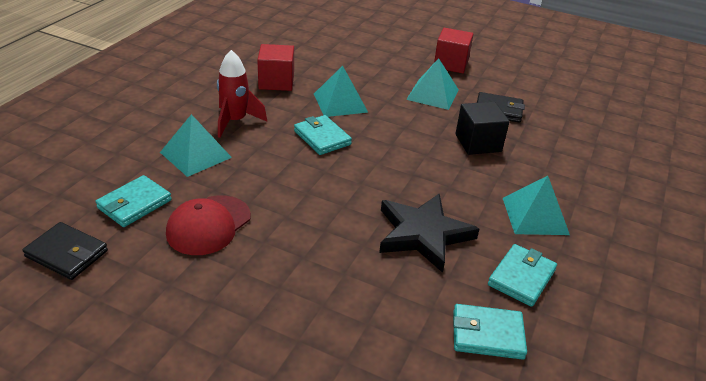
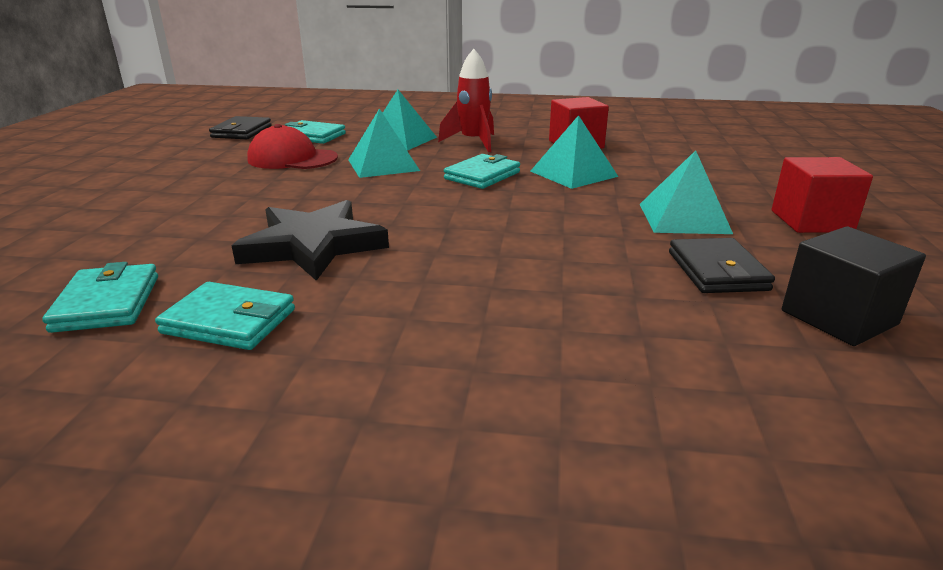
camera: 75 degrees right, 10 degrees down
(478, 143) = (580, 262): black cube -> black cube (838, 317)
(535, 216) = (400, 325): turquoise pyramid -> turquoise pyramid (383, 165)

